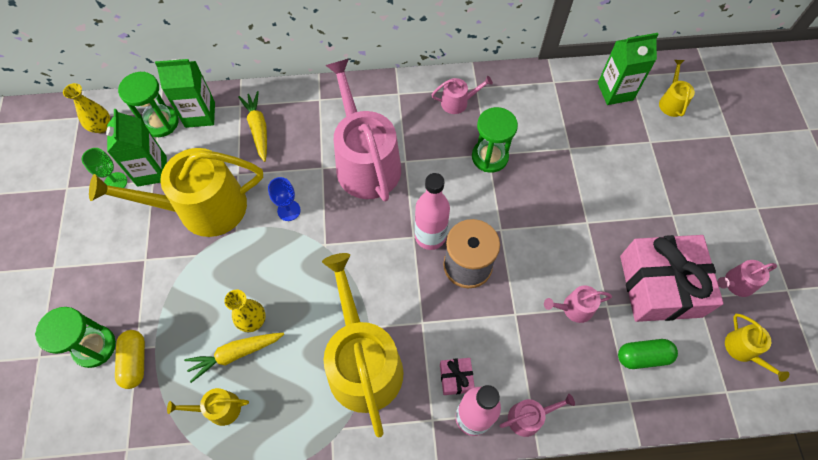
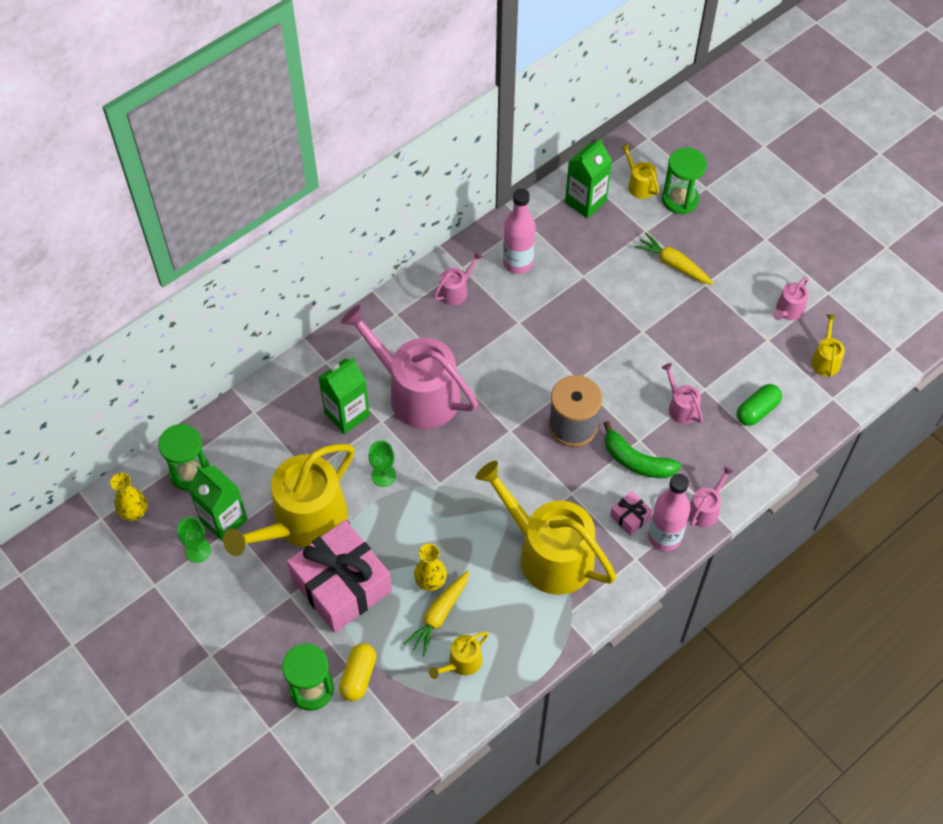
camera: 35 degrees left, 5 degrees down
(135, 361) = (358, 676): yellow capsule -> yellow capsule turned 60 degrees clockwise
(200, 114) = (222, 443): green carton -> green carton (347, 414)
(258, 129) = (291, 423): yellow carrot -> yellow carrot (673, 264)
(289, 210) = (383, 475): blue goblet -> green goblet
(430, 236) = (524, 421): pink bottle -> pink bottle (518, 263)
(489, 157) = (521, 323): green hourglass -> green hourglass (680, 199)
(499, 331) = (636, 461): none -> green banana
(574, 308) = (681, 407): pink watering can -> pink watering can turned 105 degrees clockwise
(660, 286) = (733, 348): pink gift -> pink gift (341, 585)
(743, 350) = (825, 359): yellow watering can -> yellow watering can turned 120 degrees counterclockwise

